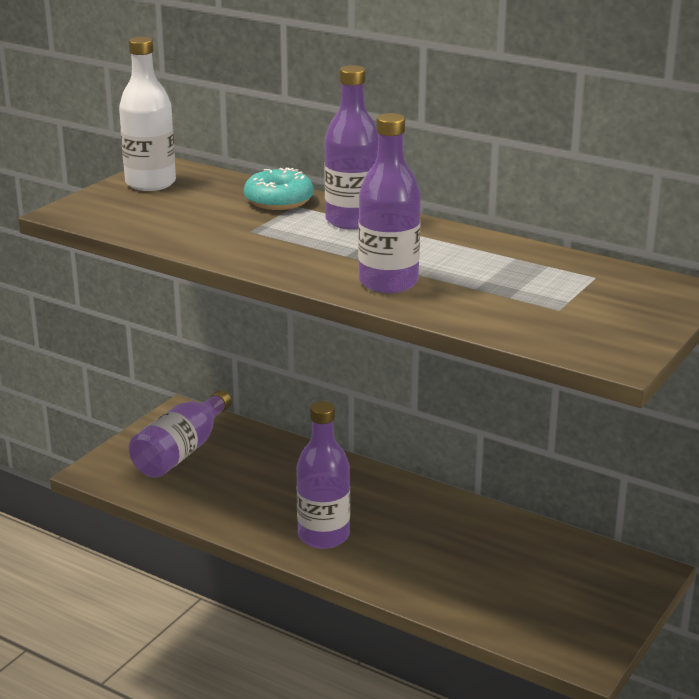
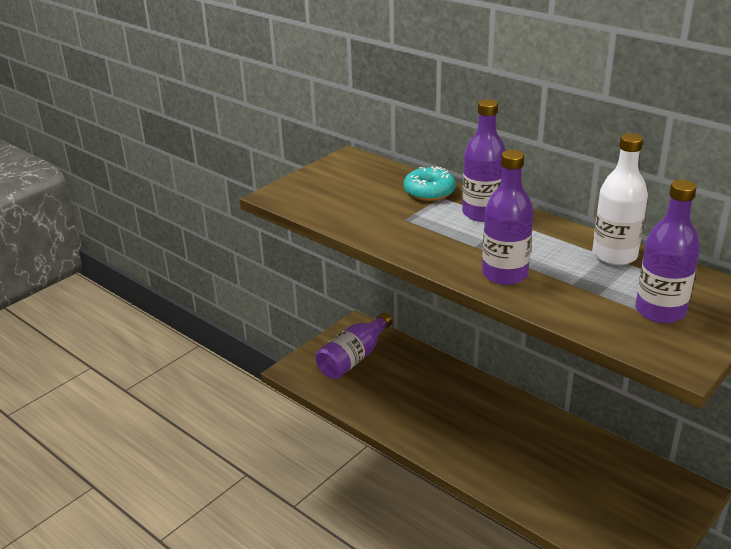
camera: 10 degrees right, 5 degrees up
(150, 183) = (337, 171): white bottle -> white bottle (614, 255)
(323, 536) = (449, 438): purple bottle -> purple bottle (660, 311)

